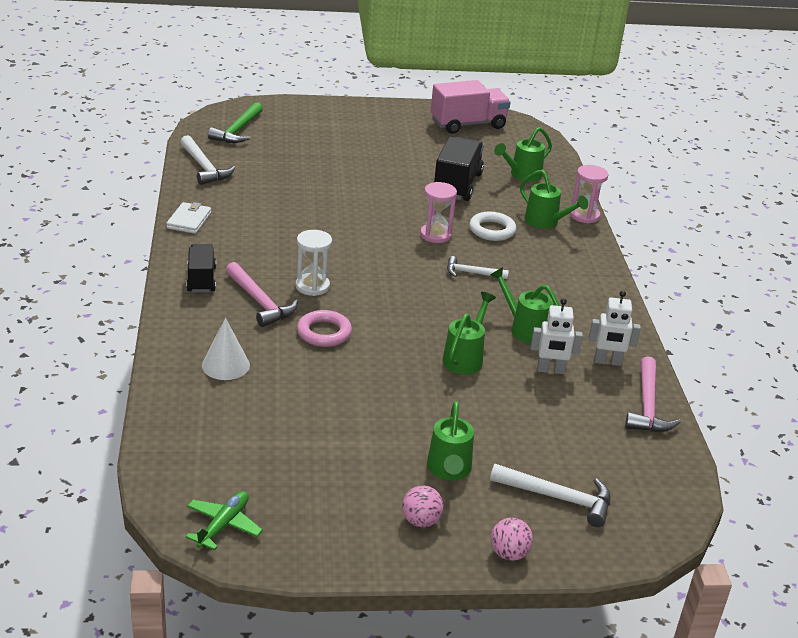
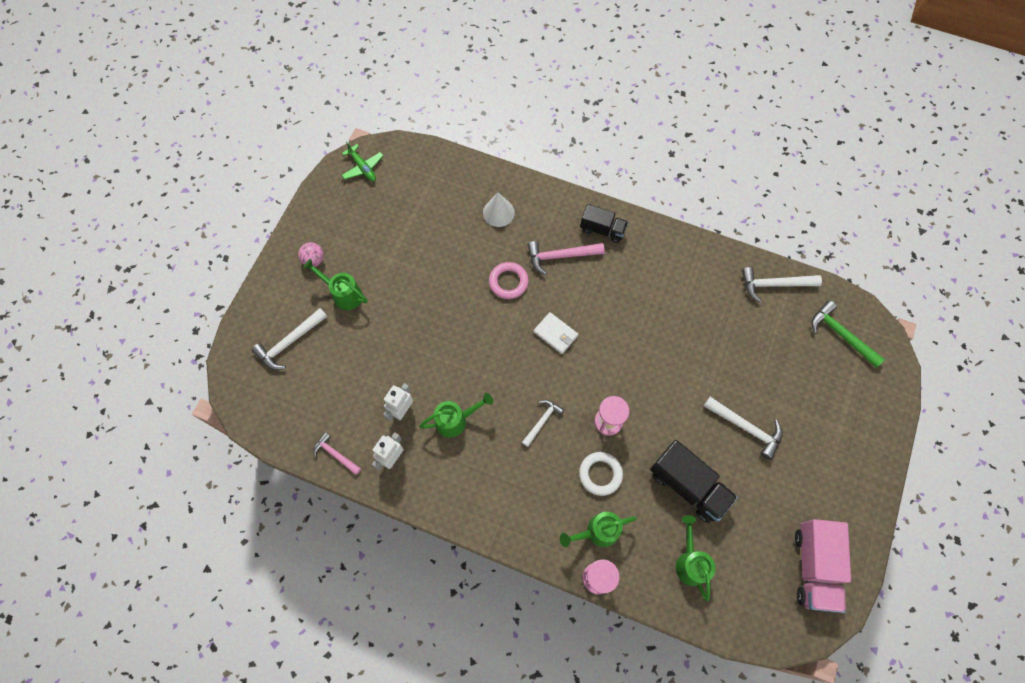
camera: 120 degrees right, 35 degrees up
(189, 220) = (688, 247): white wallet -> white wallet (555, 334)
(312, 286) = (567, 297): white hourglass -> none
(374, 164) = (746, 428): none -> white hammer
(465, 358) = (441, 359): green watering can -> none
(509, 554) = (266, 292): pink ball -> none
(647, 406) = (335, 454): pink hammer -> pink hammer, size x0.65

